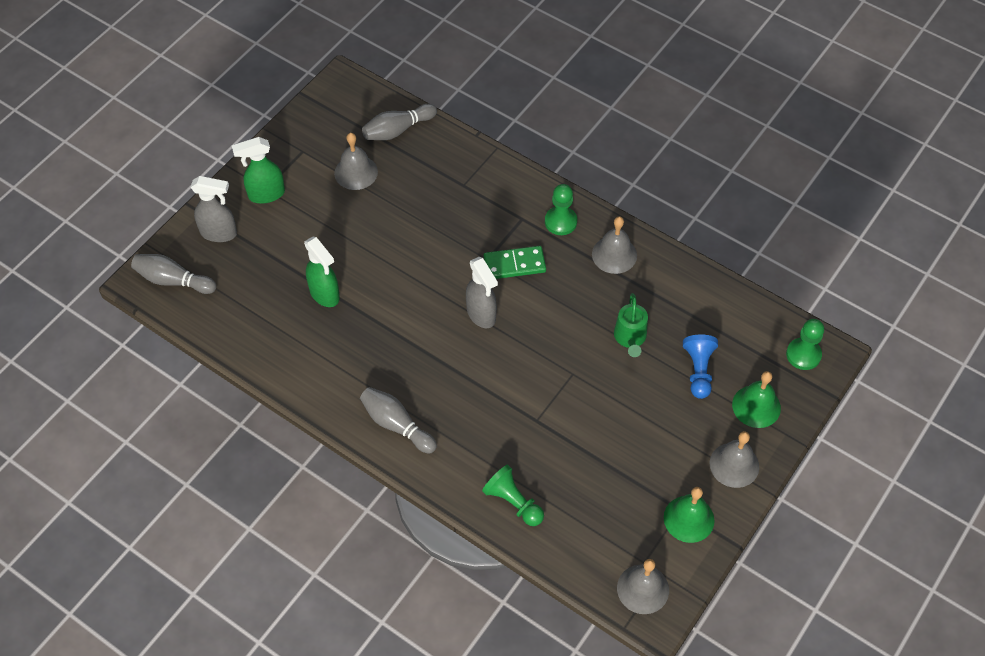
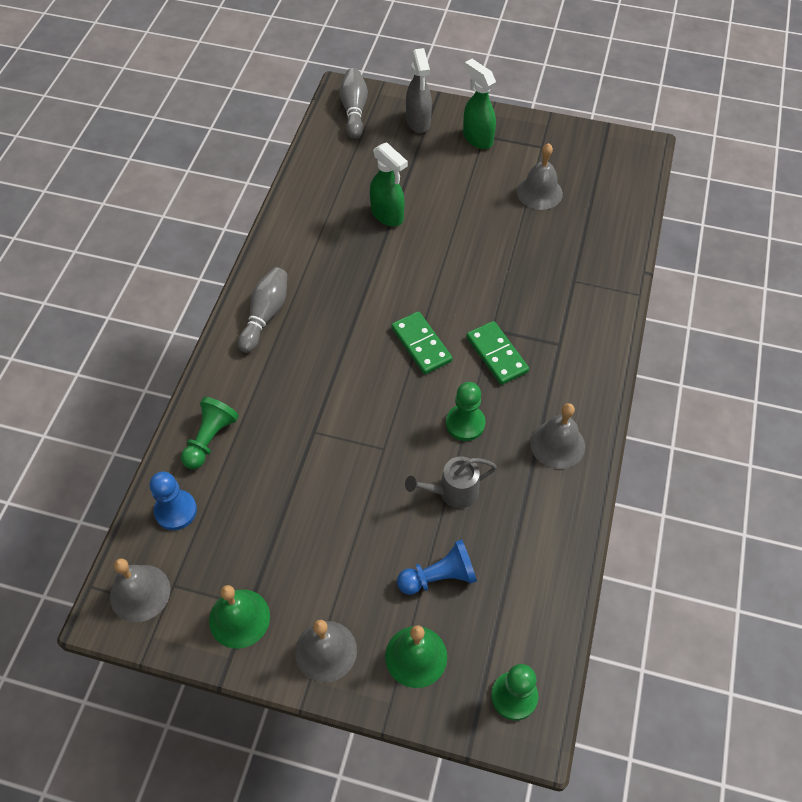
camera: 70 degrees right, 0 degrees up
(325, 294) = (387, 215): green spray bottle -> green spray bottle turned 75 degrees counterclockwise
(398, 130) = (610, 207): grey bowling pin -> none
(481, 314) = (421, 345): grey spray bottle -> green domino
(560, 222) = (574, 380): green pawn -> green pawn (465, 423)
(575, 545) = (176, 511): none -> blue pawn
(630, 338) = (452, 492): green watering can -> grey watering can

